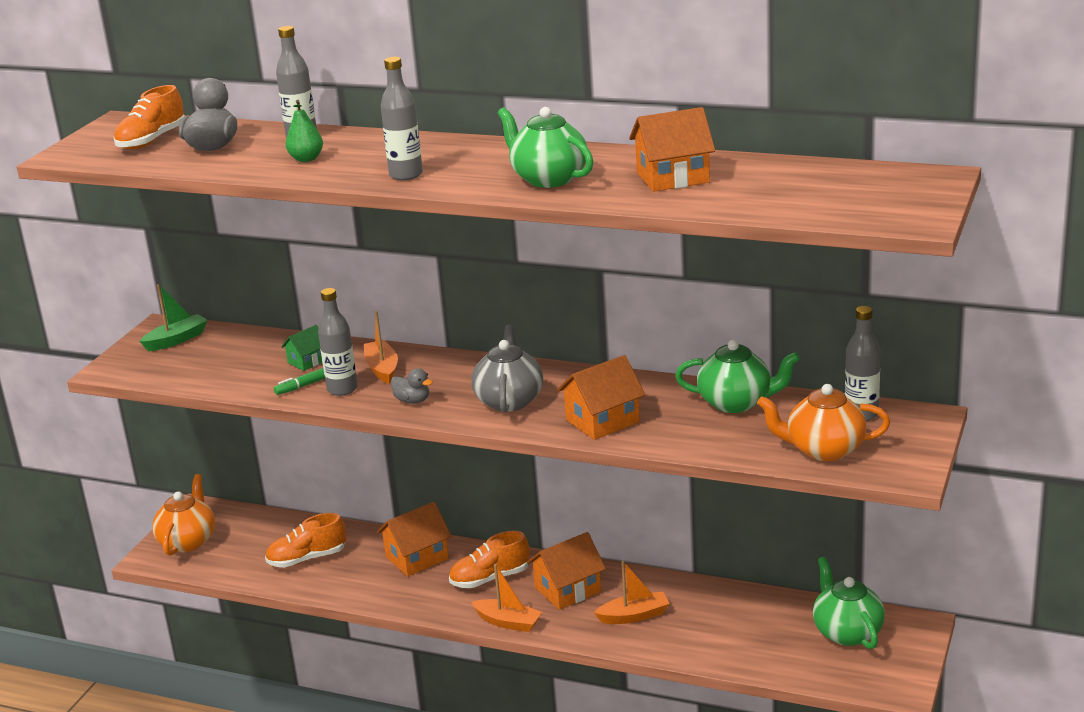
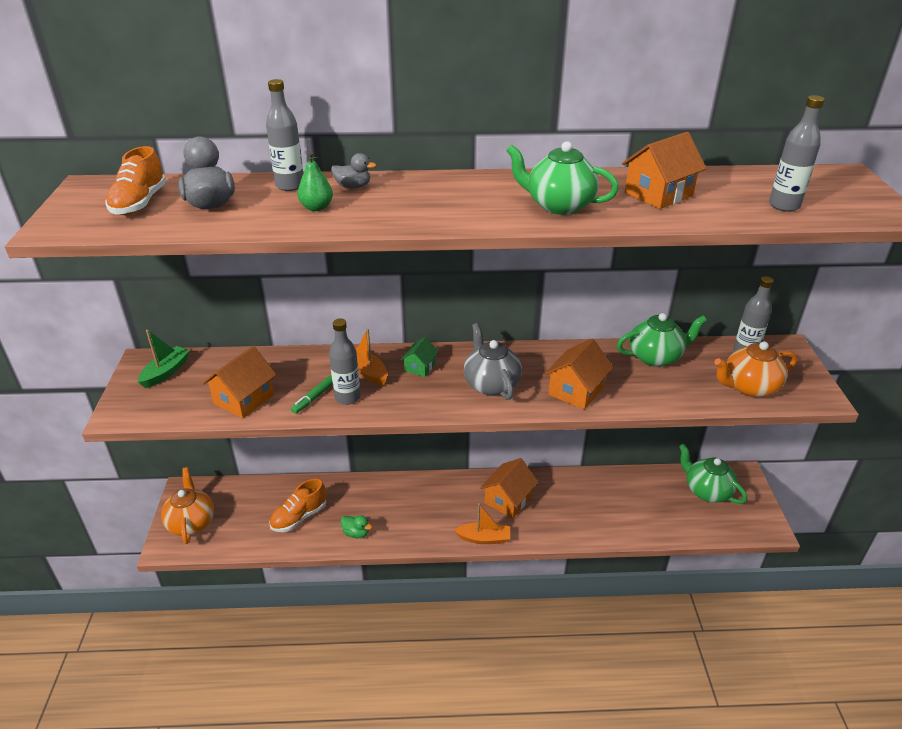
camera: 25 degrees left, 10 degrees up
(307, 361) = (298, 375): green house -> green house (420, 367)
(361, 587) = (356, 533): none -> green duck
(406, 175) = (428, 215): grey bottle -> grey bottle (784, 206)
(412, 401) = (414, 398): grey duck -> grey duck (353, 187)
(417, 558) = (384, 497): orange house -> orange house (244, 399)
(490, 578) = (447, 503): orange shoe -> none
(634, 616) = (566, 511): orange boat -> none

